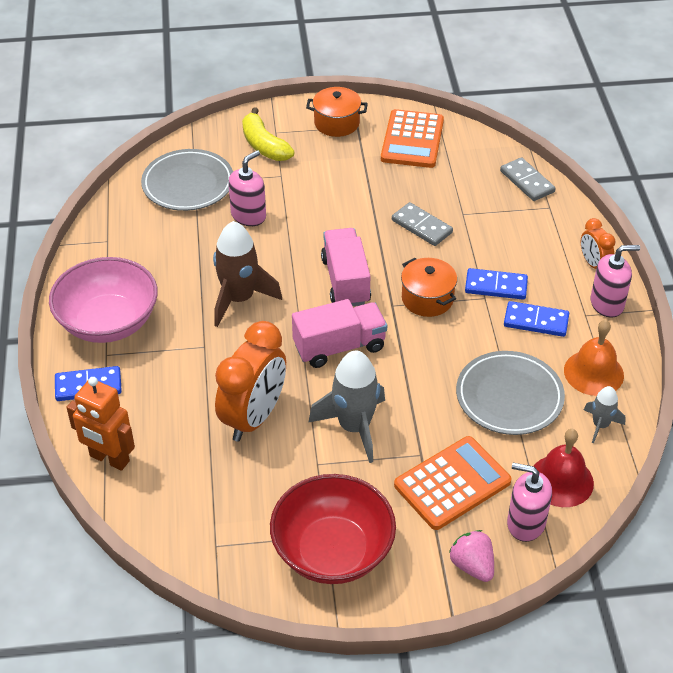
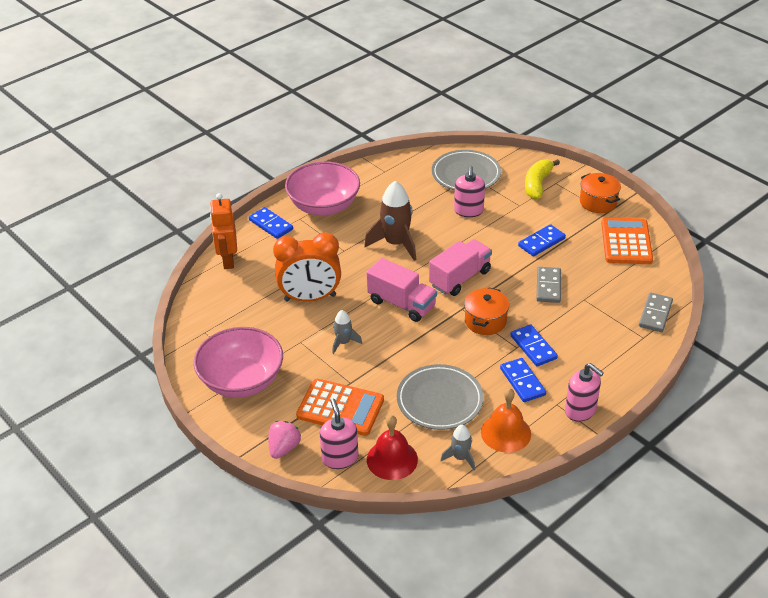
camera: 55 degrees right, 5 degrees down
(248, 215) = (468, 211): pink soap dispenser -> pink soap dispenser turned 90 degrees clockwise
(333, 551) = (241, 381): red bowl -> pink bowl
(353, 193) = (541, 242): none -> blue domino
(354, 427) = (343, 342): grey rocket -> grey rocket, size x0.53
(412, 140) = (626, 242): orange calculator -> orange calculator turned 120 degrees clockwise
(593, 264) = (612, 386): orange clock -> none

